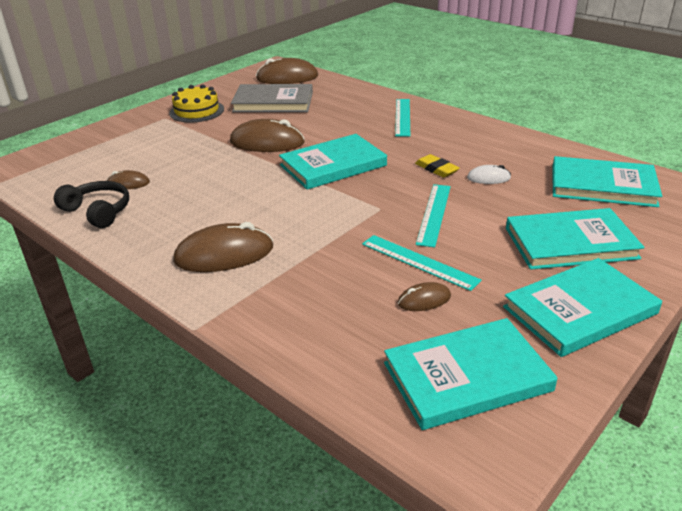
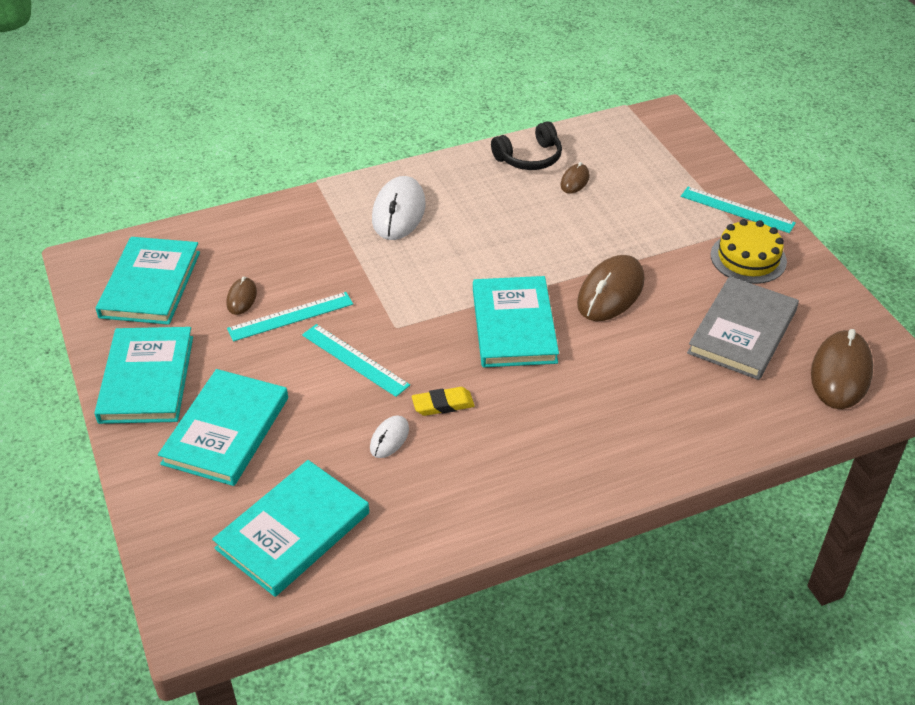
camera: 115 degrees right, 10 degrees up
(224, 254) = (399, 212): brown mouse -> white mouse
(402, 117) = (612, 440): turquoise ruler -> turquoise ruler (737, 210)

